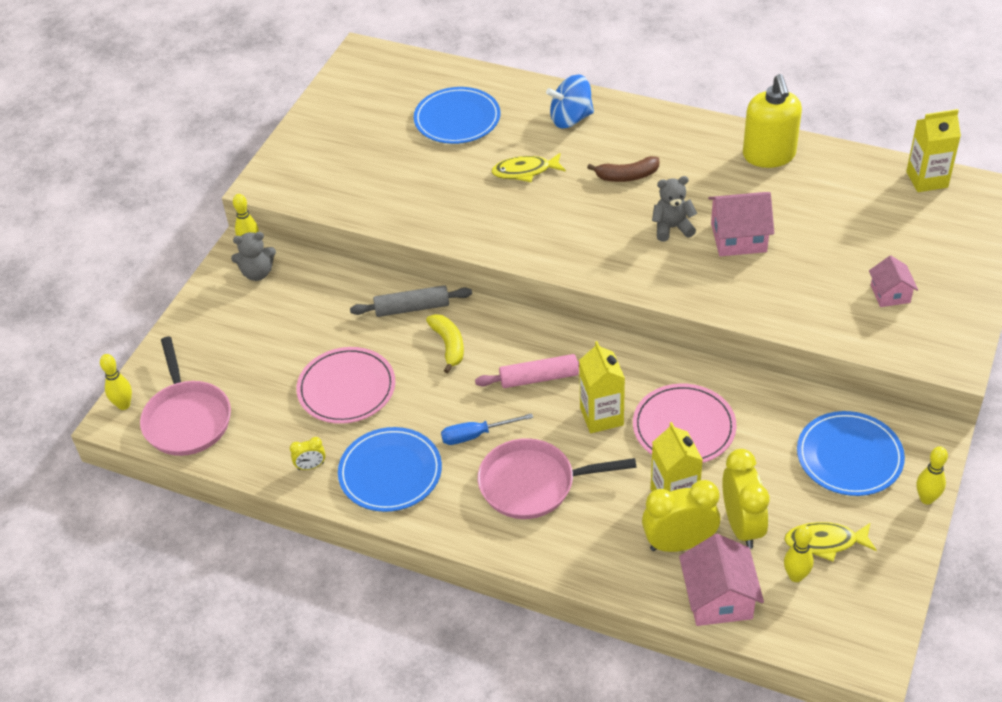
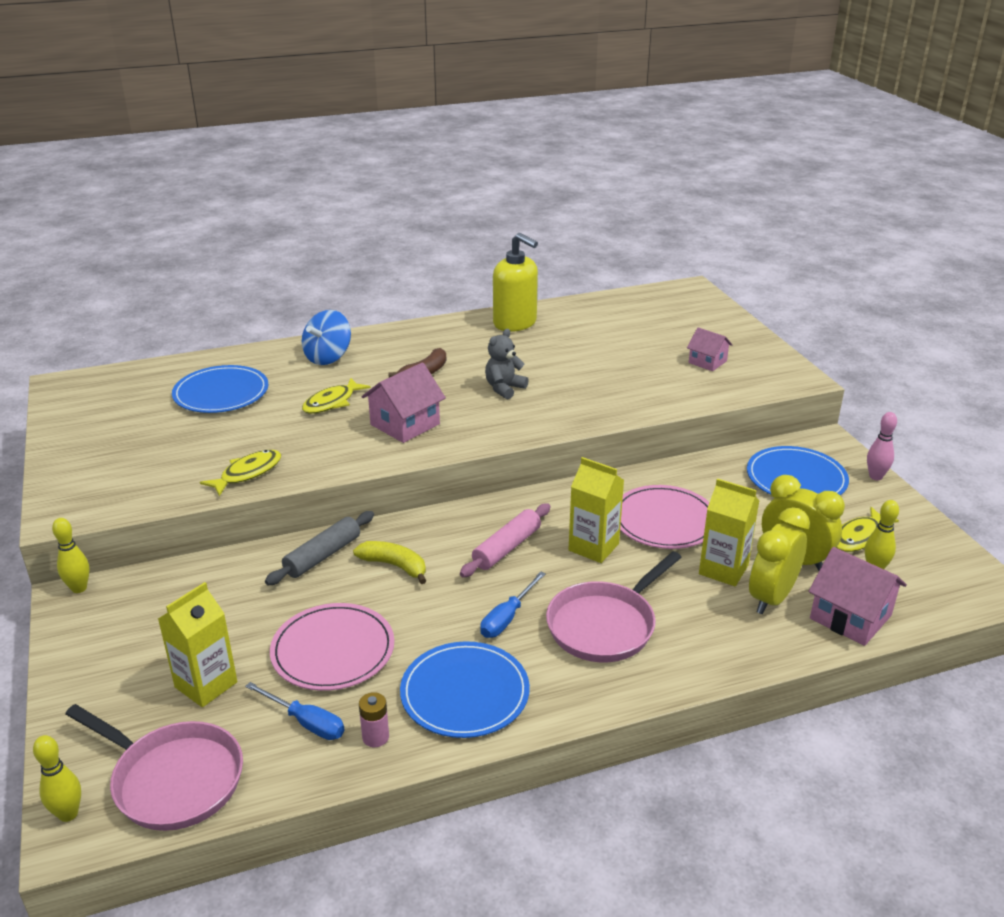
camera: 45 degrees left, 15 degrees down
(257, 273) = (114, 606): grey teddy bear -> none
(284, 429) = (306, 722): none -> blue screwdriver
(311, 466) = (375, 737): yellow clock -> pink battery
(402, 211) = (247, 473): none -> yellow fish
(738, 237) = (561, 374): pink house -> pink house (405, 424)
(926, 499) = (875, 476): yellow bowling pin -> pink bowling pin
(927, 179) = (637, 297): yellow carton -> yellow carton (206, 685)

